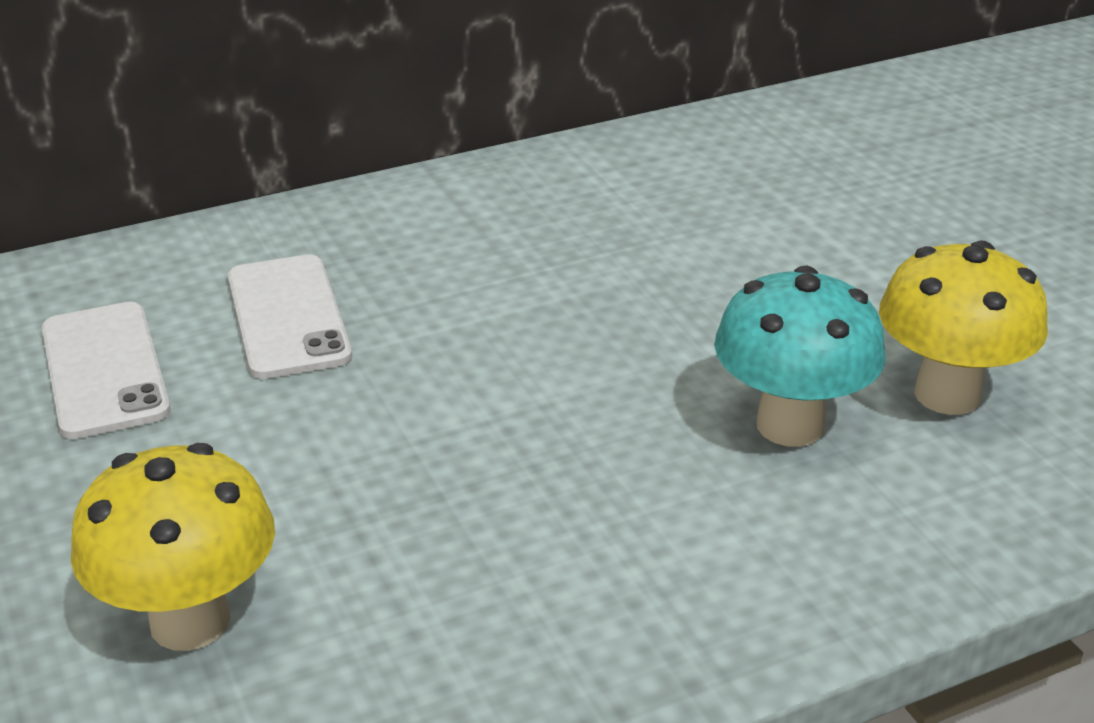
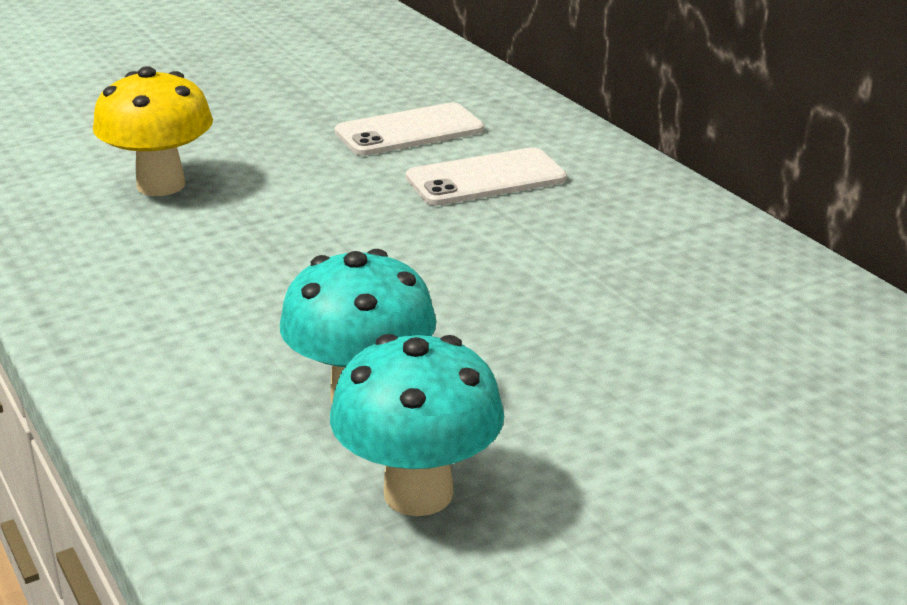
camera: 85 degrees right, 5 degrees down
(947, 394) = (418, 493): yellow mushroom -> turquoise mushroom

